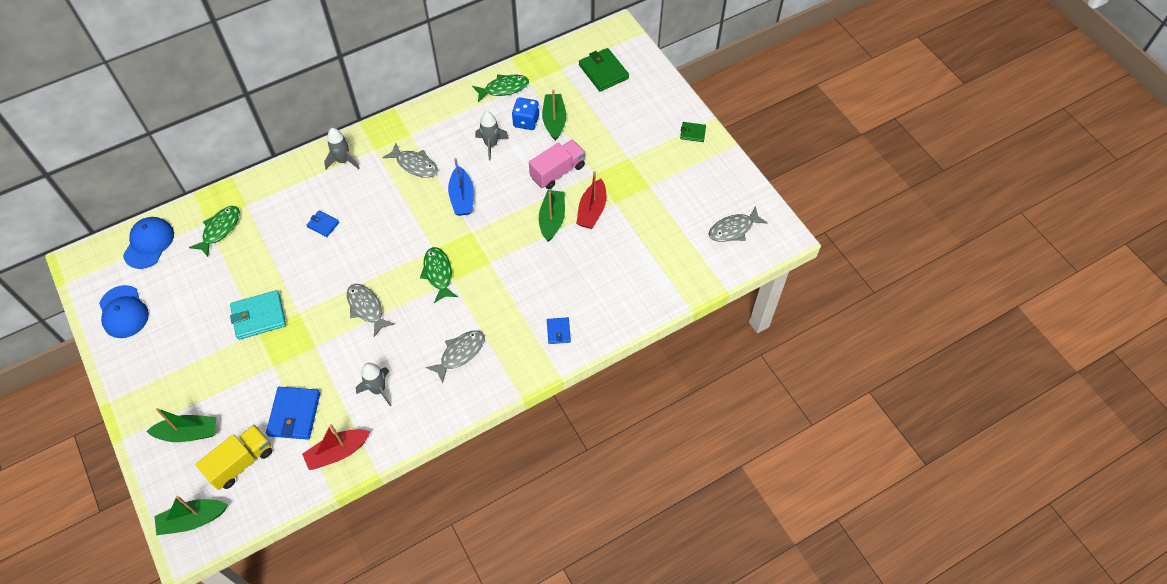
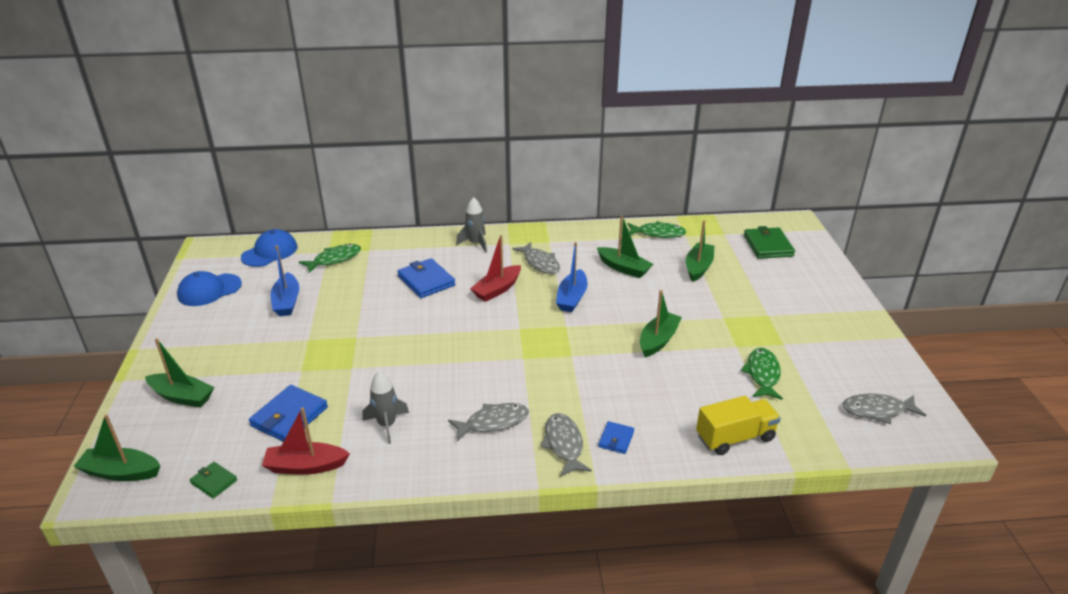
camera: 25 degrees right, 25 degrees down
(123, 312) = (209, 290): blue cap -> blue cap turned 60 degrees clockwise
(209, 297) = (287, 302): none -> blue boat
(241, 462) = (207, 439): yellow truck -> yellow truck (735, 437)
(259, 316) = (318, 328): turquoise wallet -> none
(323, 225) = (426, 281): blue wallet -> blue wallet, size x1.82
(366, 308) = (422, 353): grey fish -> grey fish (564, 444)
(438, 273) = (512, 348): green fish -> green fish (762, 374)
(491, 145) = (623, 268): grey rocket -> green boat
(526, 121) = (668, 261): blue dice -> none
(557, 172) = (683, 305): pink truck -> none
(592, 210) = (707, 345): red boat -> red boat (497, 289)
(692, 133) = (852, 314): green wallet -> green wallet (214, 481)

